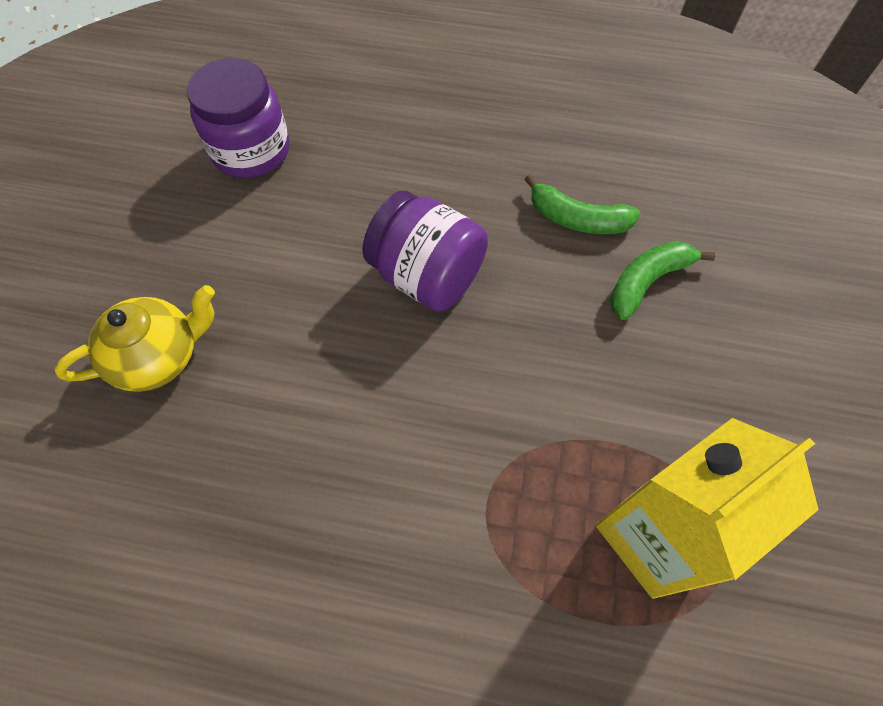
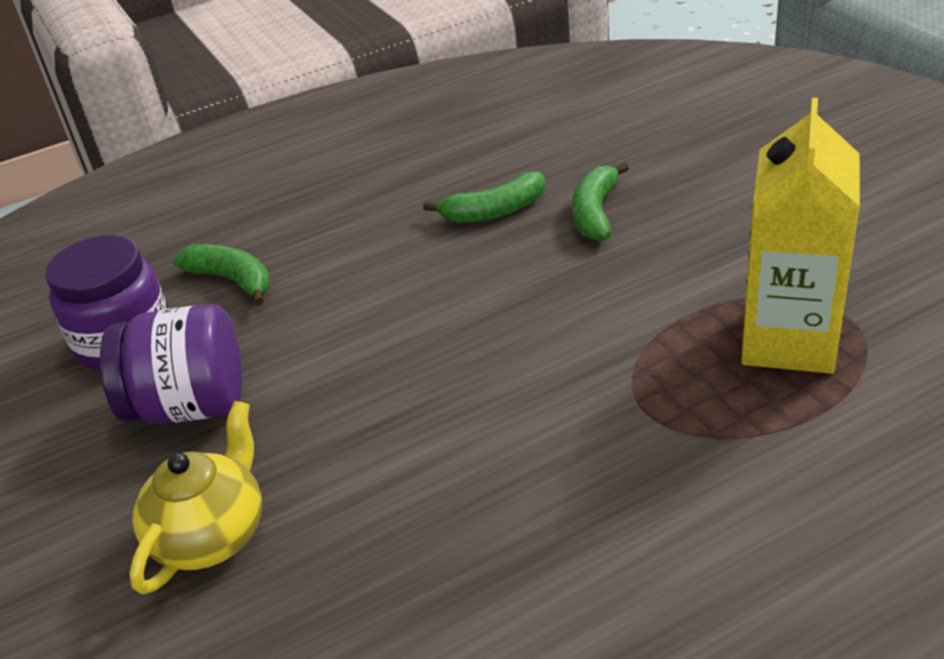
camera: 35 degrees left, 25 degrees down
(354, 145) = (232, 280): none -> green banana
(427, 276) = (412, 317): purple jar -> purple jar (190, 406)

